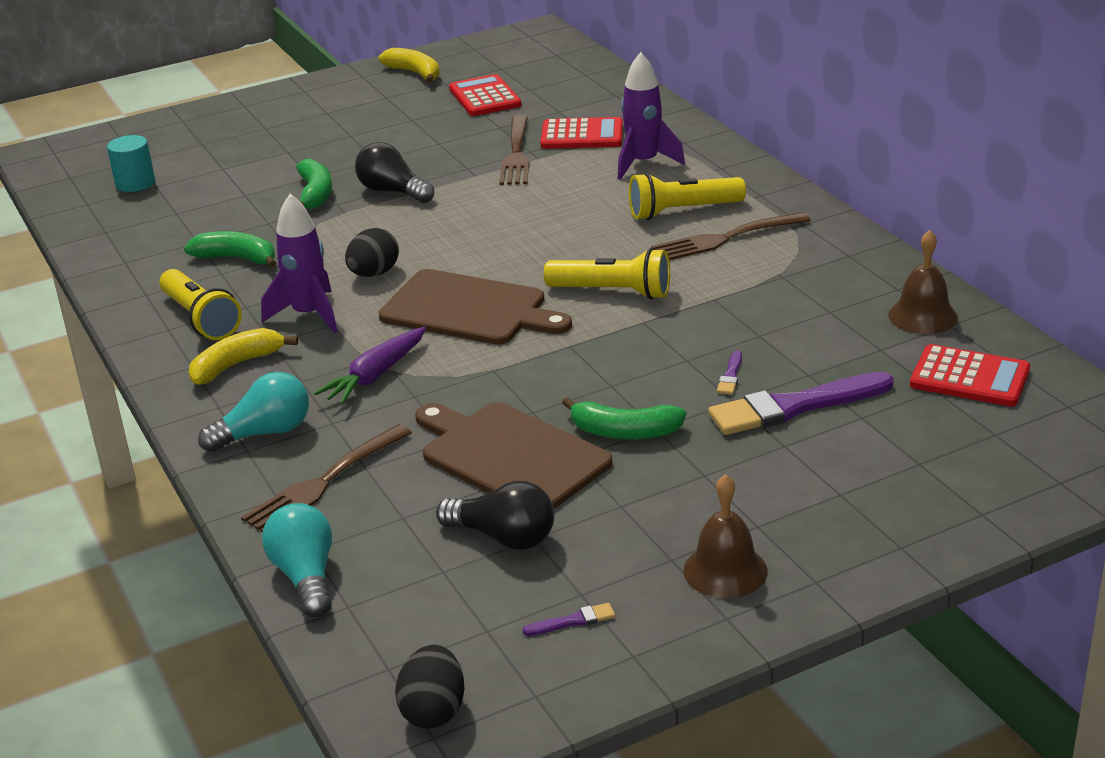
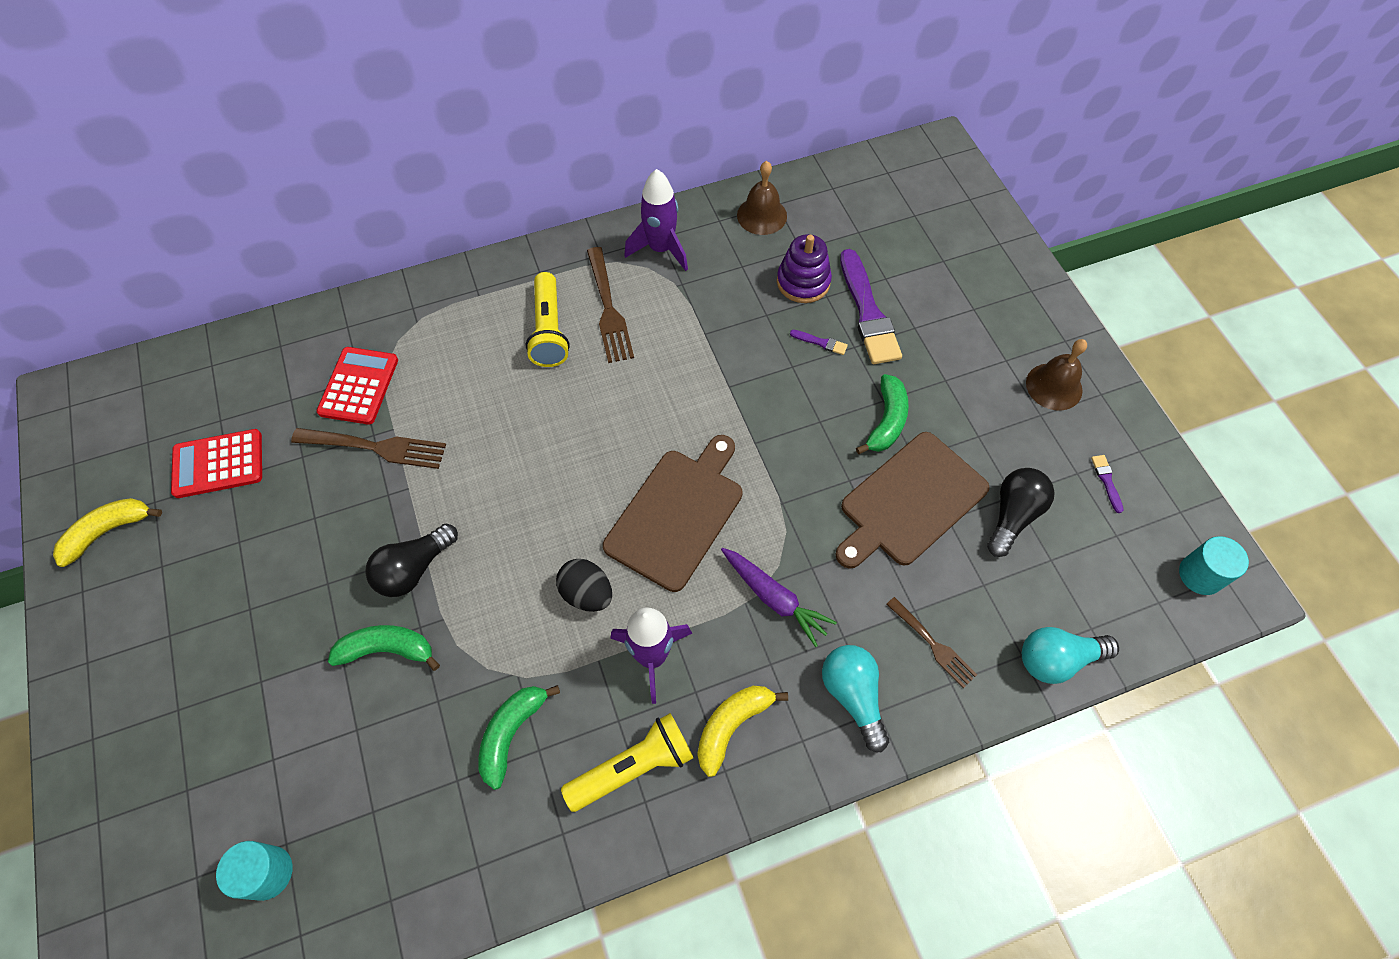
camera: 85 degrees left, 30 degrees up
(236, 365) = (732, 726): yellow banana -> yellow banana turned 75 degrees clockwise
(324, 482) = (933, 644): brown fork -> brown fork, size x0.64
(433, 711) = (1200, 575): black egg -> turquoise cylinder
(612, 292) = (676, 401): yellow flashlight -> none
(643, 163) = (443, 345): purple rocket -> purple rocket (661, 249)
(824, 355) = (803, 282): none -> purple stacking toy
(969, 377) = (847, 211): red calculator -> none

